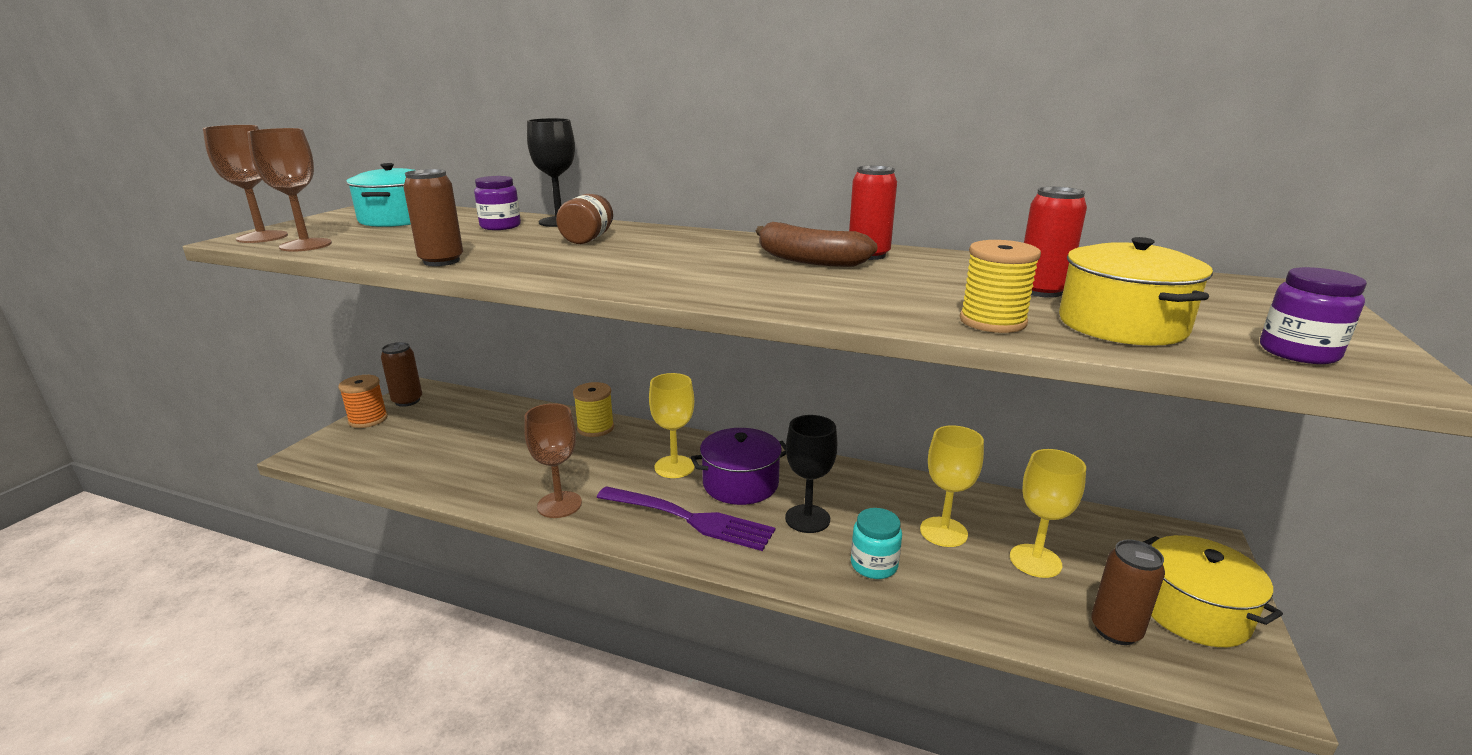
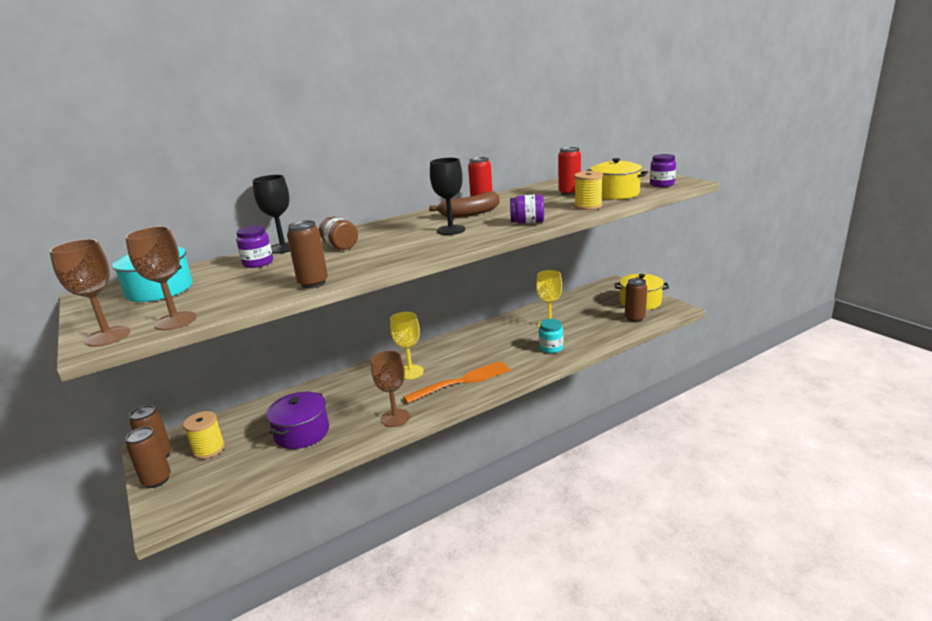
camera: 50 degrees left, 0 degrees up
(368, 419) = (157, 480): orange spool -> brown can
(595, 428) = (330, 386): yellow spool -> yellow spool (209, 449)
(688, 519) = (461, 382): purple fork -> orange fork
(740, 484) = (452, 358): purple pot -> purple pot (302, 432)
(807, 519) = (502, 351): black goblet -> black goblet (451, 230)
(820, 301) = (527, 222): none -> purple jar
(1035, 561) = (587, 315): yellow goblet -> none

